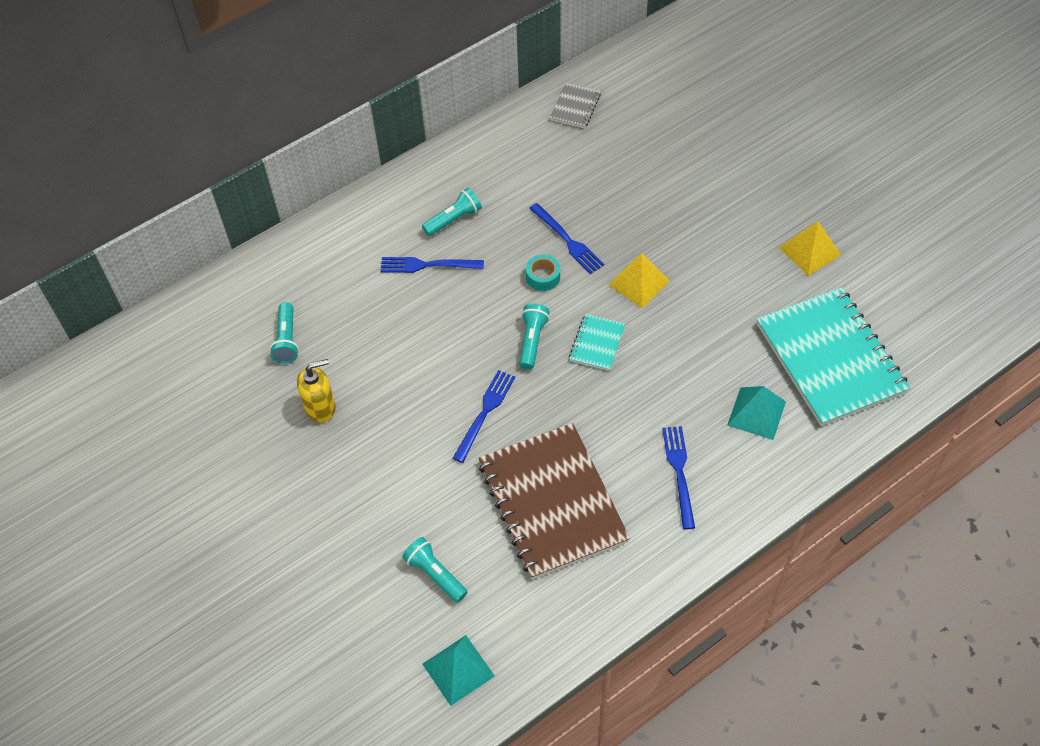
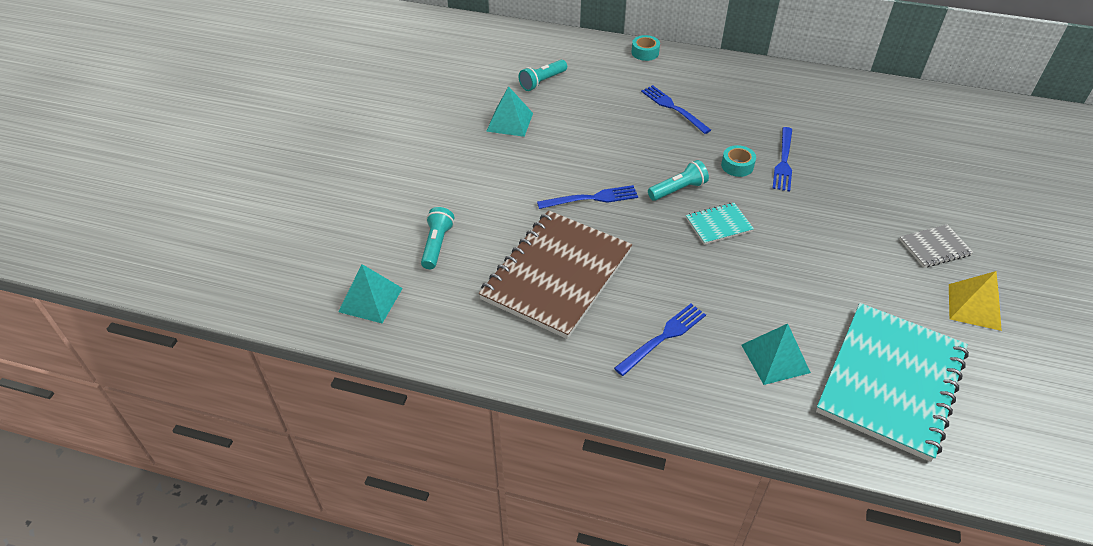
camera: 50 degrees right, 10 degrees down
(320, 407) = (509, 122): yellow soap dispenser -> turquoise pyramid
(327, 227) = (645, 52): none -> turquoise tape
(453, 219) = (724, 100): turquoise flashlight -> none
(575, 107) = (897, 104): grey notebook -> grey notebook (934, 247)
(639, 282) = (800, 218): yellow pyramid -> none

